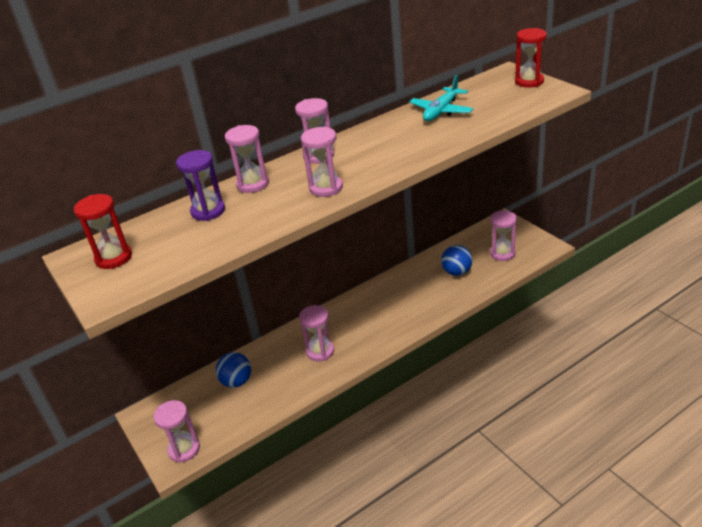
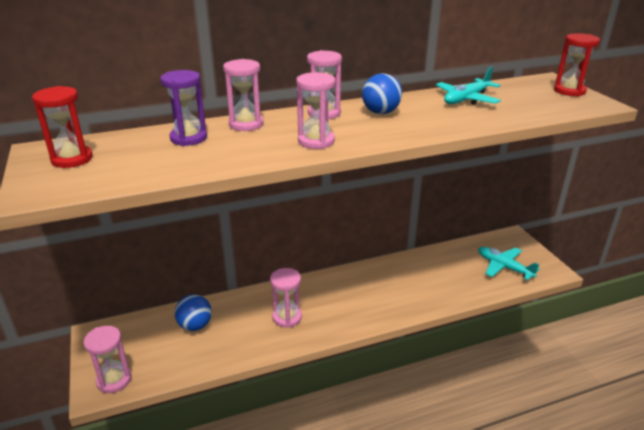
camera: 10 degrees right, 5 degrees down
(457, 272) = (451, 274): blue ball -> blue ball (380, 112)
(502, 253) = (503, 267): pink hourglass -> turquoise plane

